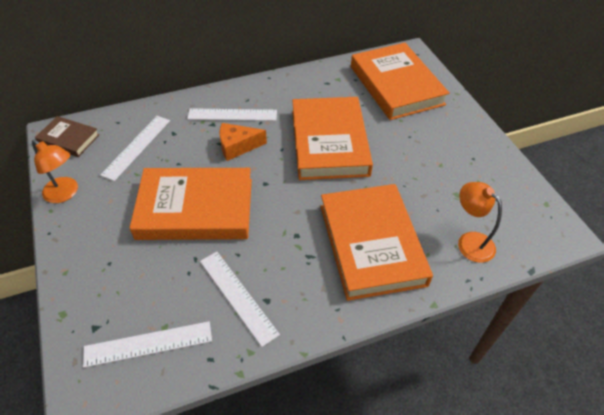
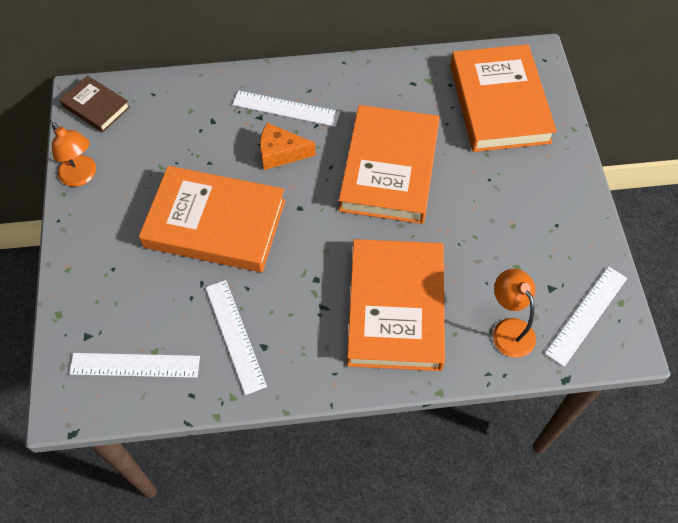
camera: 15 degrees right, 10 degrees up
(137, 147) = (168, 131): white ruler -> white ruler (586, 315)

